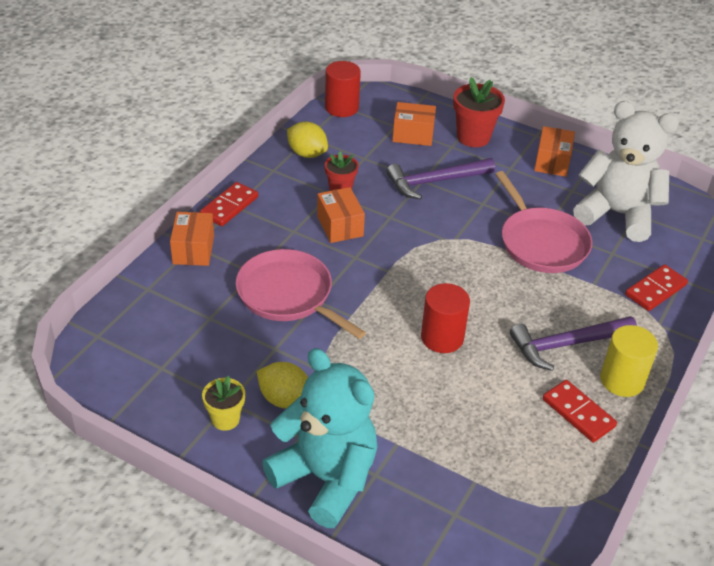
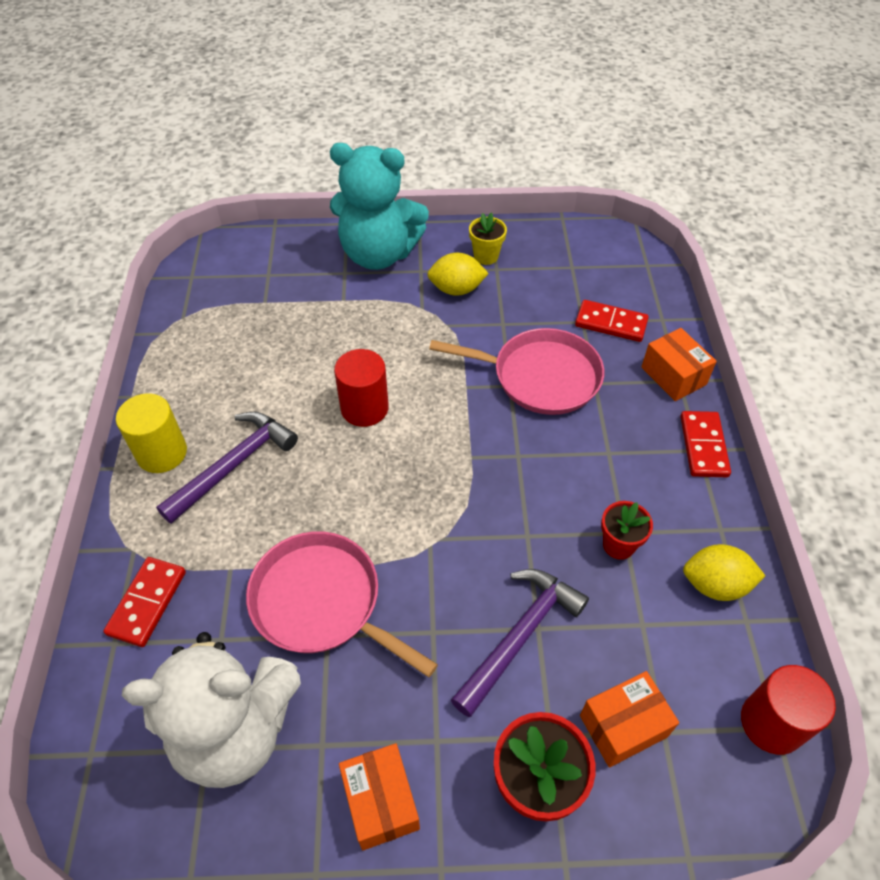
camera: 150 degrees right, 10 degrees up
(340, 226) = (569, 487): orange box -> none
(578, 413) = (197, 397): red domino -> red domino (611, 323)

